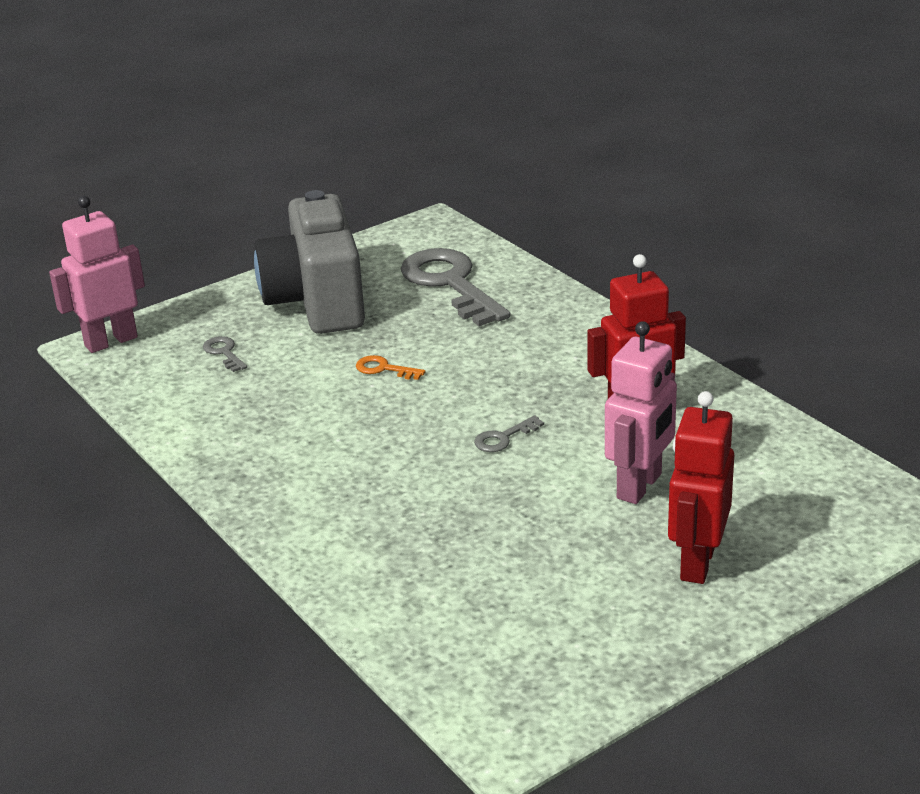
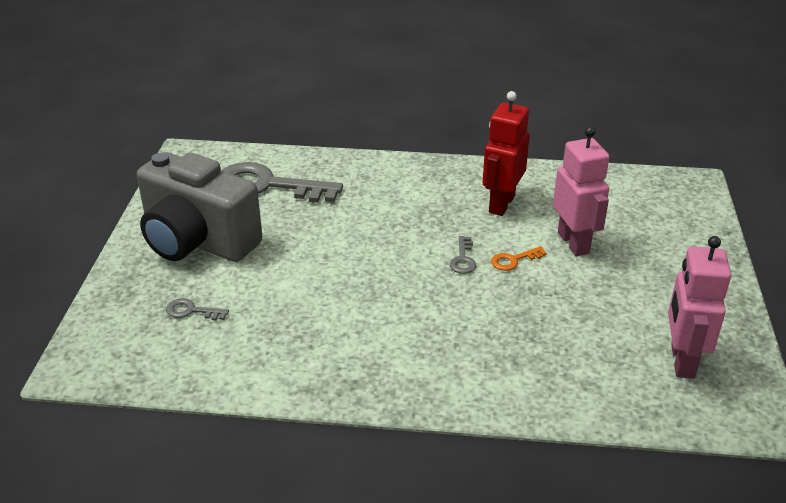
camera: 50 degrees left, 5 degrees up
(111, 341) = (83, 354): pink robot -> pink robot (681, 361)
(384, 369) = (321, 259): orange key -> orange key (513, 260)
(696, 563) = (665, 265): red robot -> none

